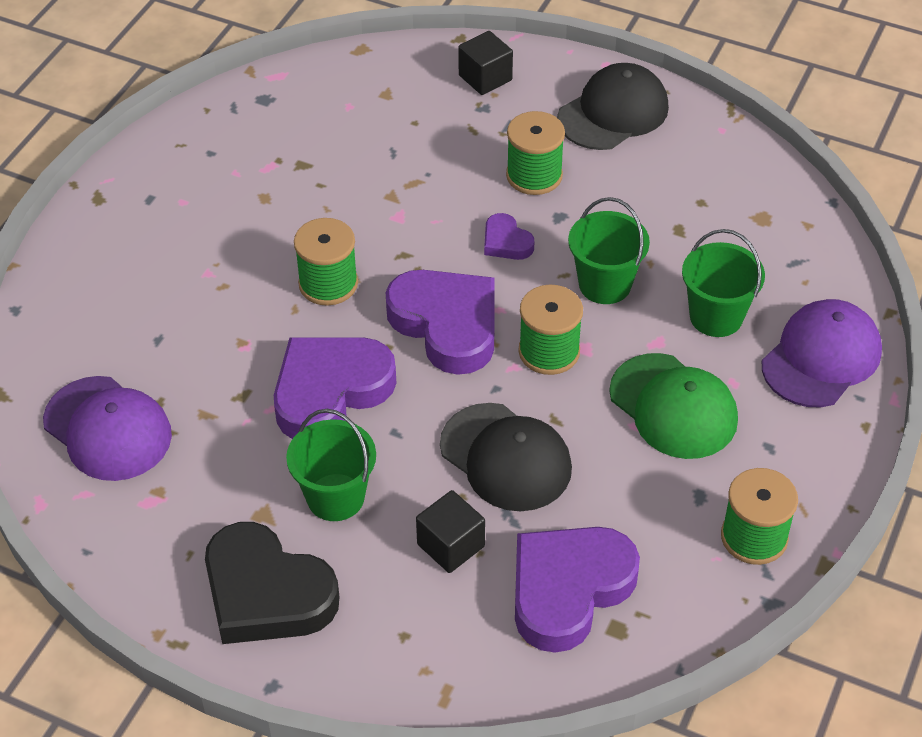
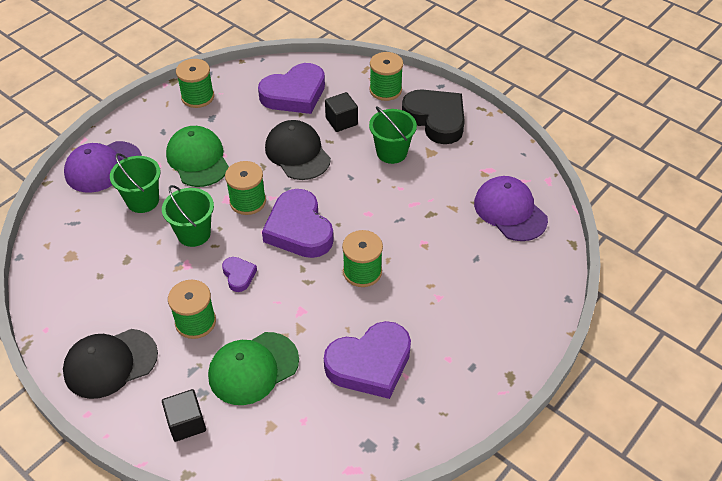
camera: 165 degrees left, 0 degrees up
(330, 391) = (379, 205): purple heart -> purple heart (370, 364)
(386, 645) = (385, 90): none -> green spool
(432, 142) = (253, 368): none -> green cap

